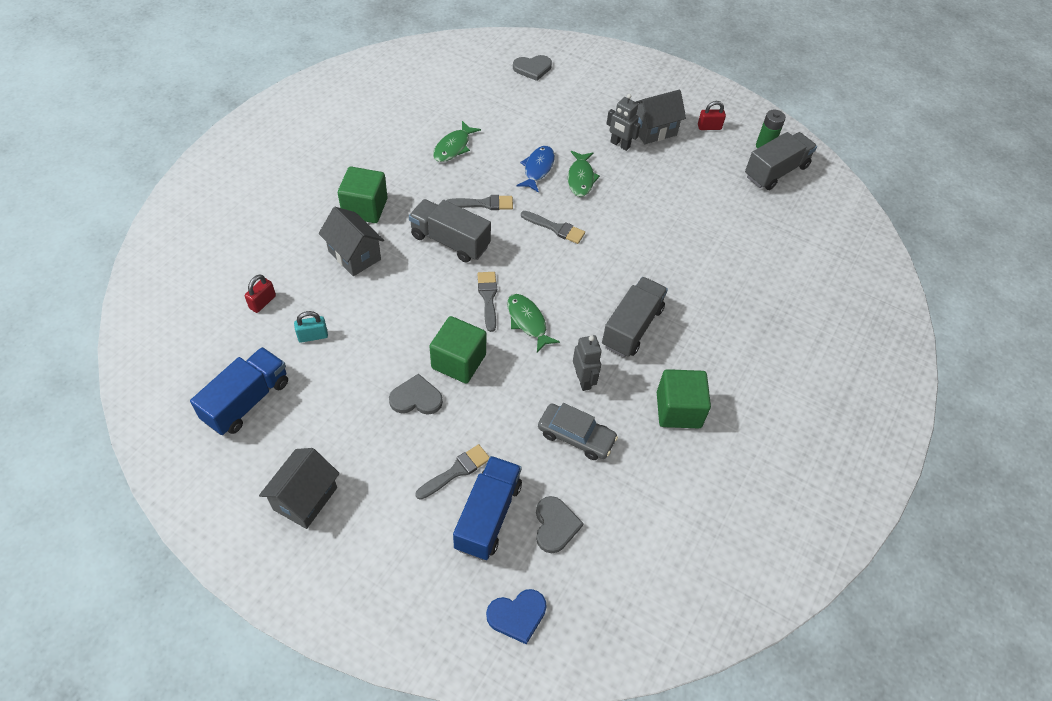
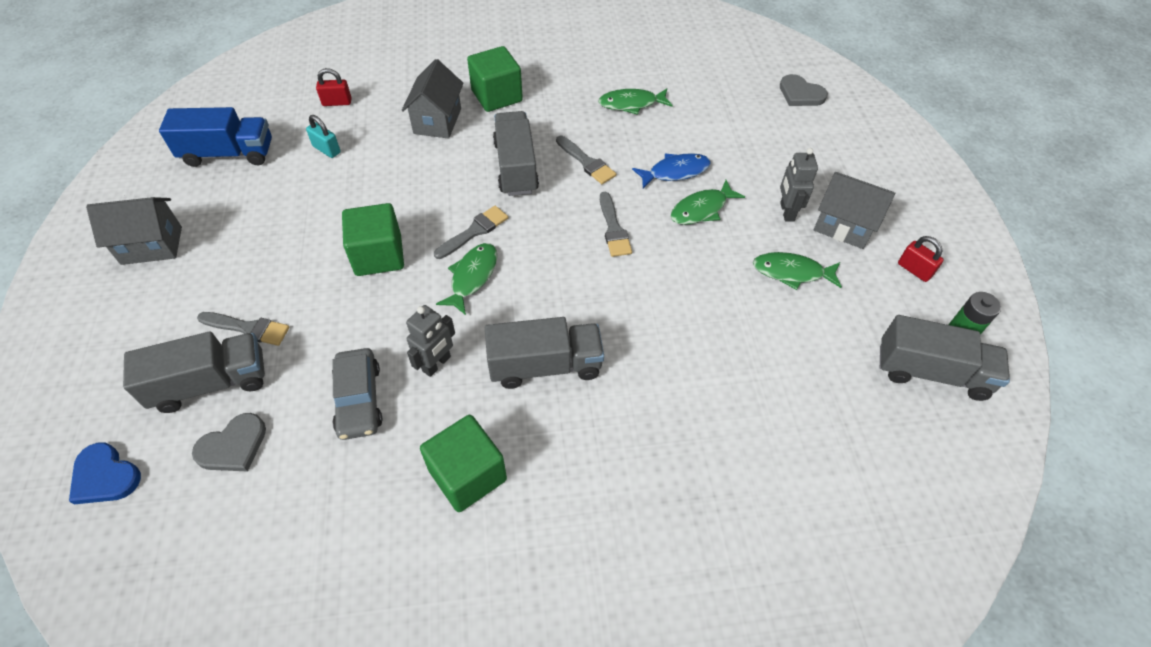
camera: 55 degrees right, 0 degrees up
(416, 398) = (312, 252): grey heart -> none
(488, 516) = (211, 383): blue truck -> grey truck
(665, 175) = (792, 272): none -> green fish

